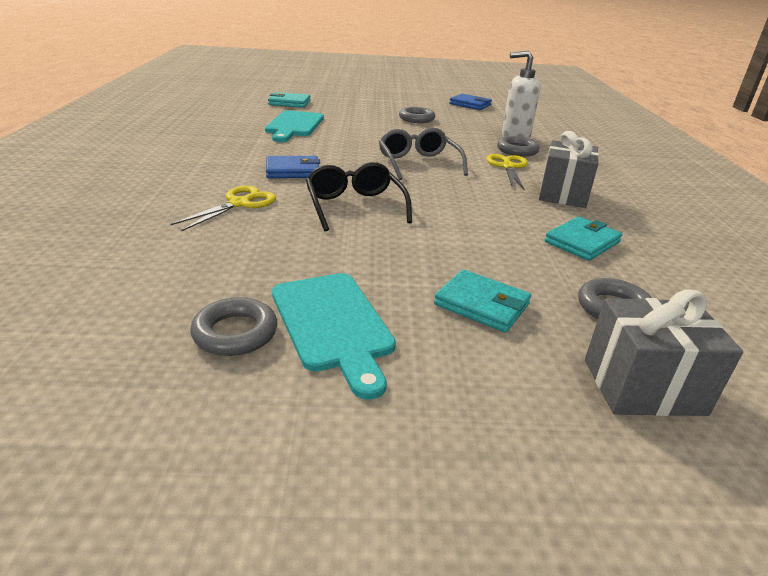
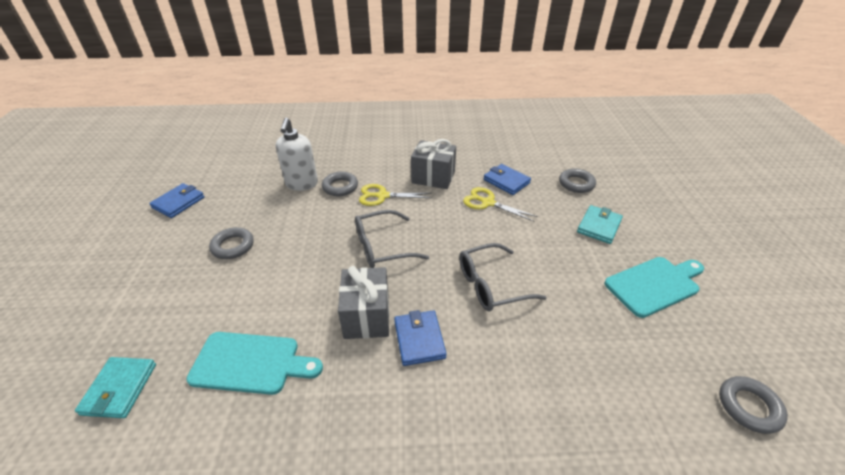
camera: 90 degrees left, 10 degrees up
(235, 333) = (691, 328): grey ring -> grey ring (749, 407)
(239, 204) = (514, 369): yellow scissors -> yellow scissors (488, 203)
(355, 206) = (491, 285): black glasses -> grey glasses
(582, 242) = (506, 181): turquoise wallet -> blue wallet
(643, 386) = (633, 187): grey gift -> grey gift (367, 316)

